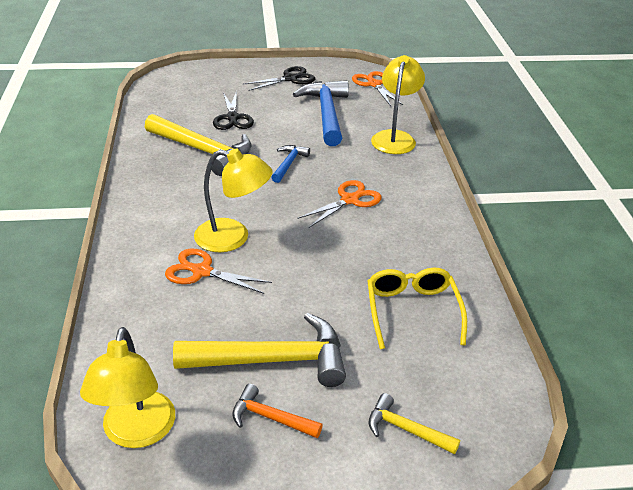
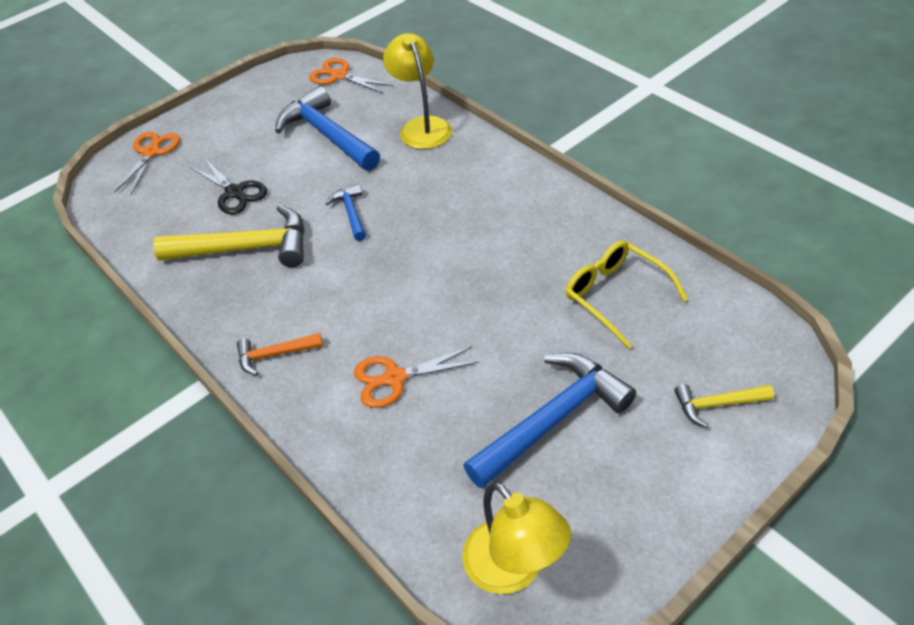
camera: 30 degrees left, 10 degrees up
(233, 238) = (385, 324): yellow lamp -> none
(271, 418) = (608, 472): orange hammer -> orange hammer (275, 354)
(272, 360) = (552, 420): yellow hammer -> blue hammer
(290, 79) = (245, 113): black scissors -> none
(349, 200) = (450, 218): orange scissors -> orange scissors (151, 152)

